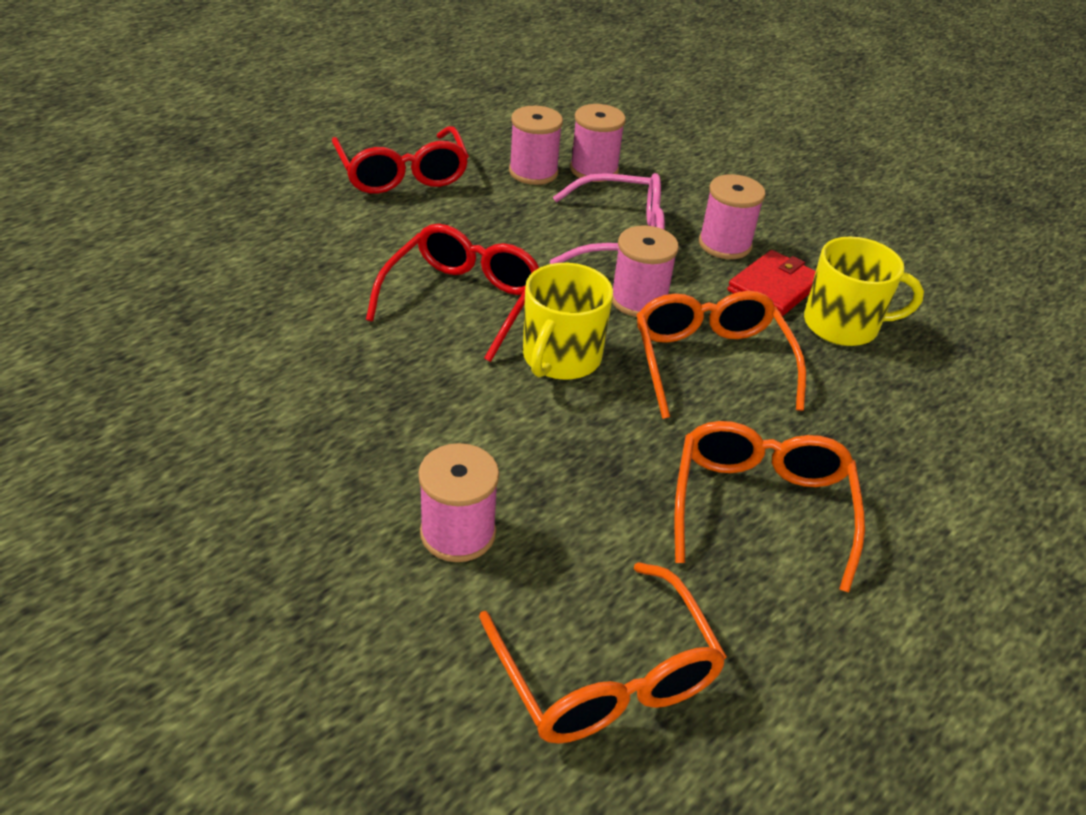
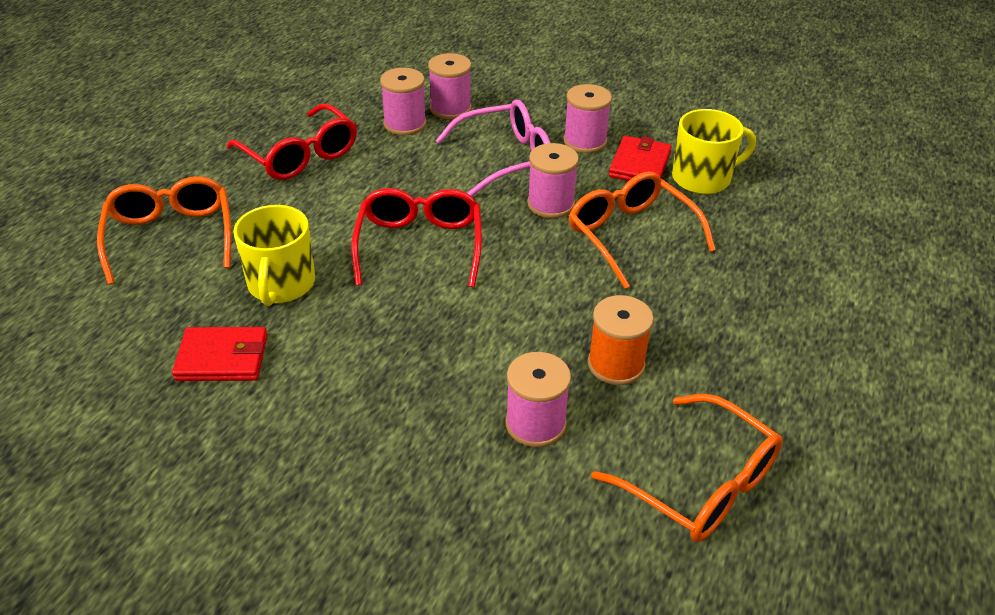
camera: 20 degrees left, 0 degrees up
(184, 349) = (222, 358): none -> red wallet
(560, 358) = (523, 267): yellow mug -> yellow mug (281, 284)
(596, 500) = (616, 364): none -> orange spool
(760, 508) = (728, 330): orange glasses -> orange glasses (171, 237)

